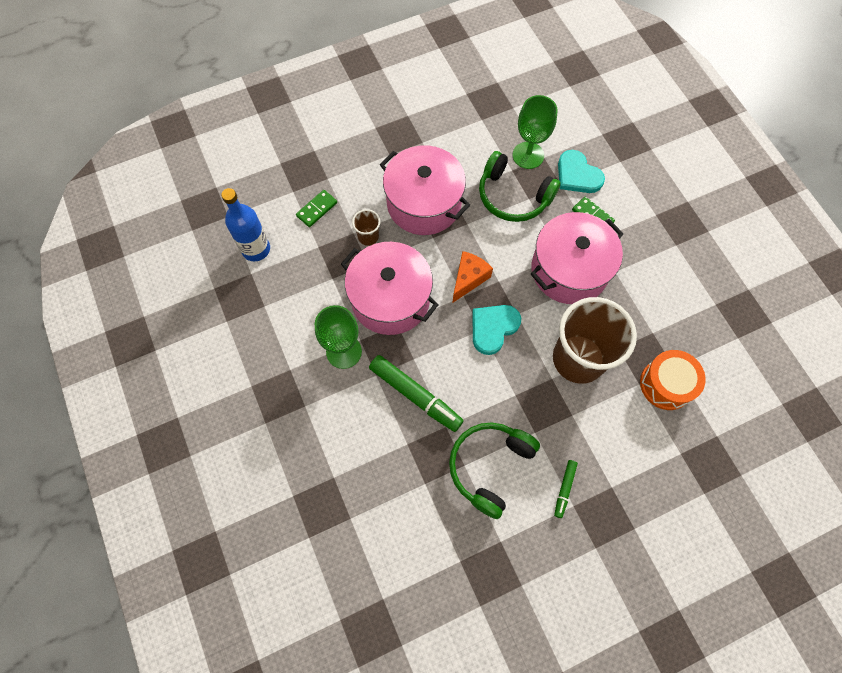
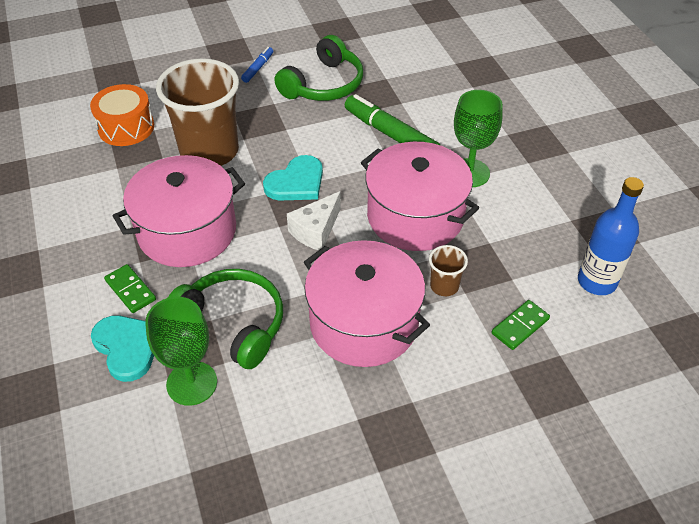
camera: 175 degrees left, 20 degrees down
(468, 279) = (316, 230): orange cheese -> white cheese
(564, 489) = (258, 68): green marker -> blue marker

